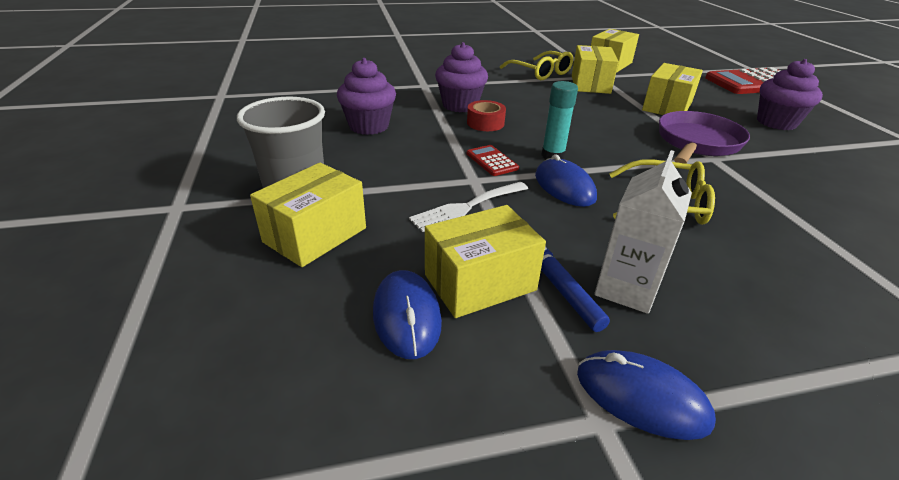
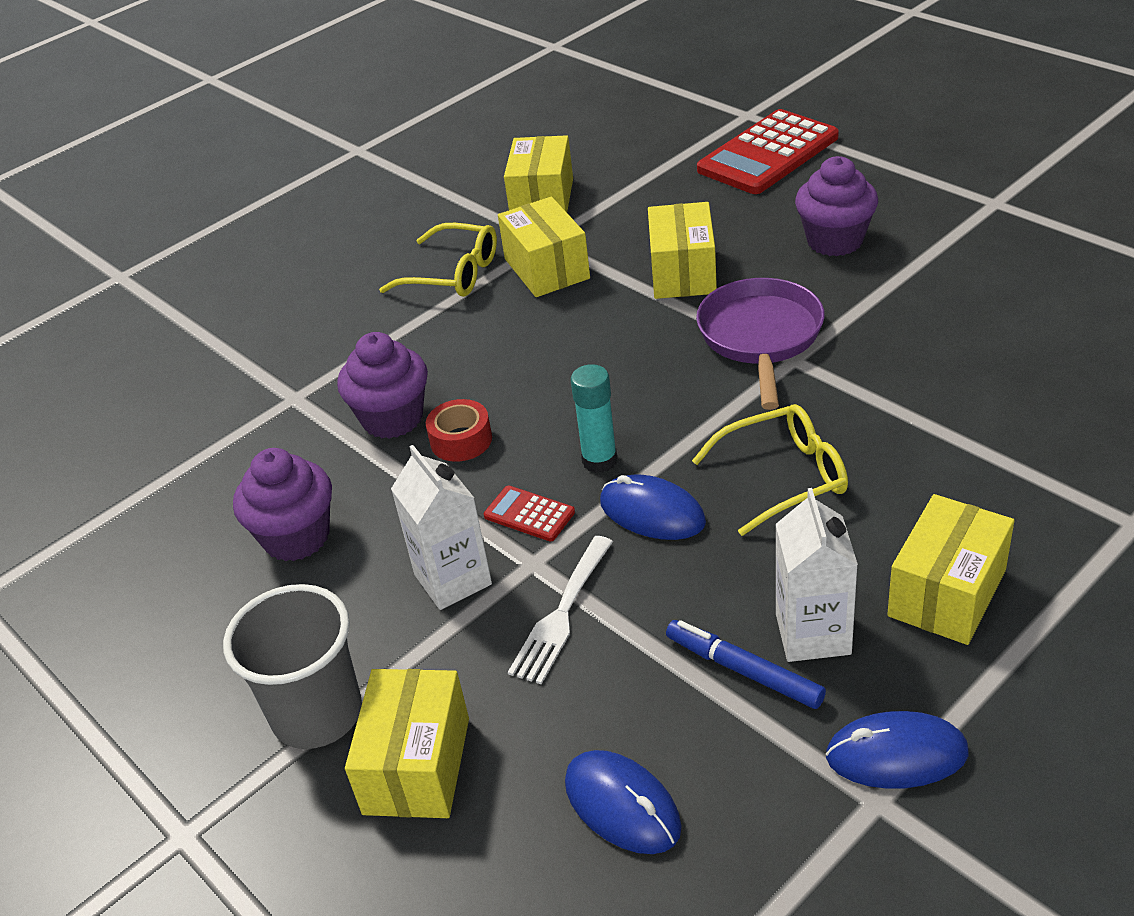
camera: 25 degrees left, 5 degrees up
(424, 169) = (453, 579): none -> white carton
(480, 282) = (662, 716): yellow box -> yellow box (947, 593)

